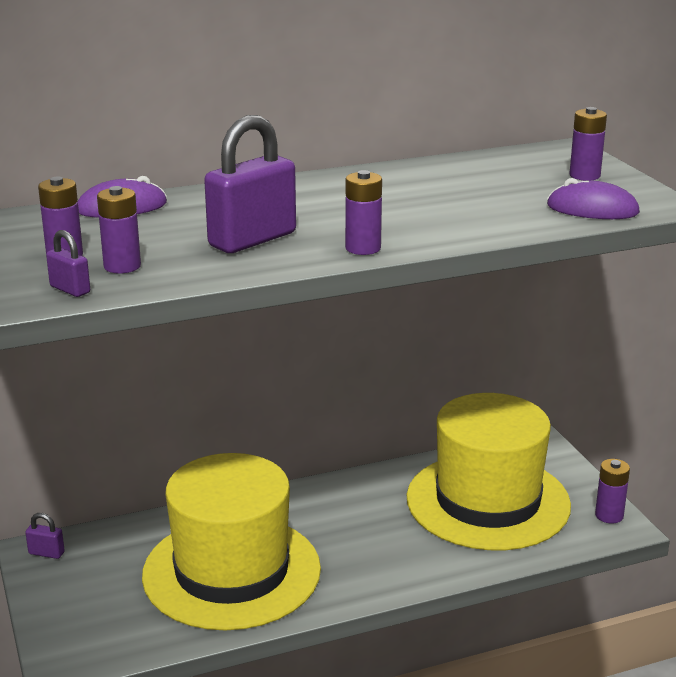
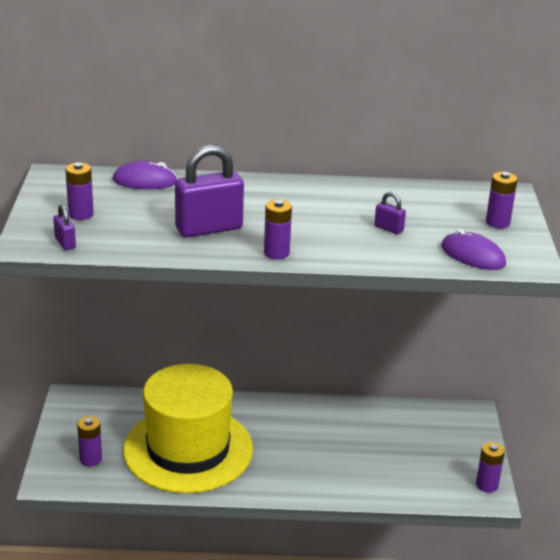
camera: 20 degrees right, 5 degrees up
(46, 553) = (76, 401): purple padlock -> purple padlock (388, 229)
(122, 266) = (109, 232): purple battery -> purple battery (90, 459)
(488, 501) = (401, 448): yellow hat -> none

